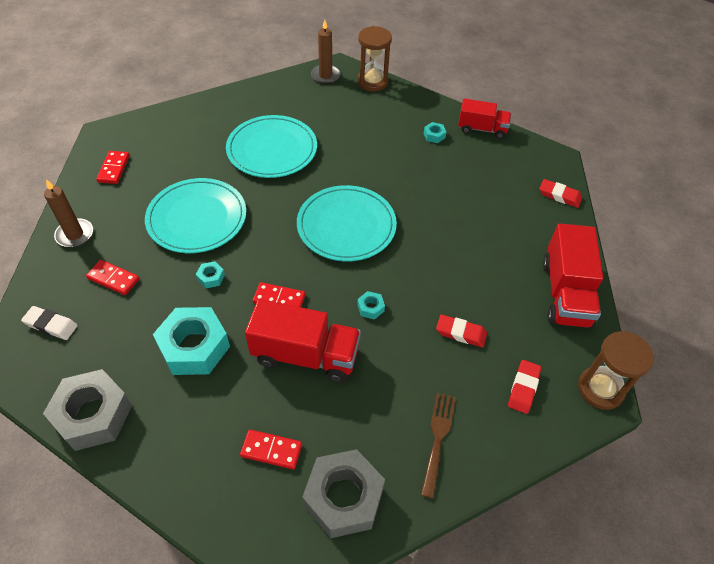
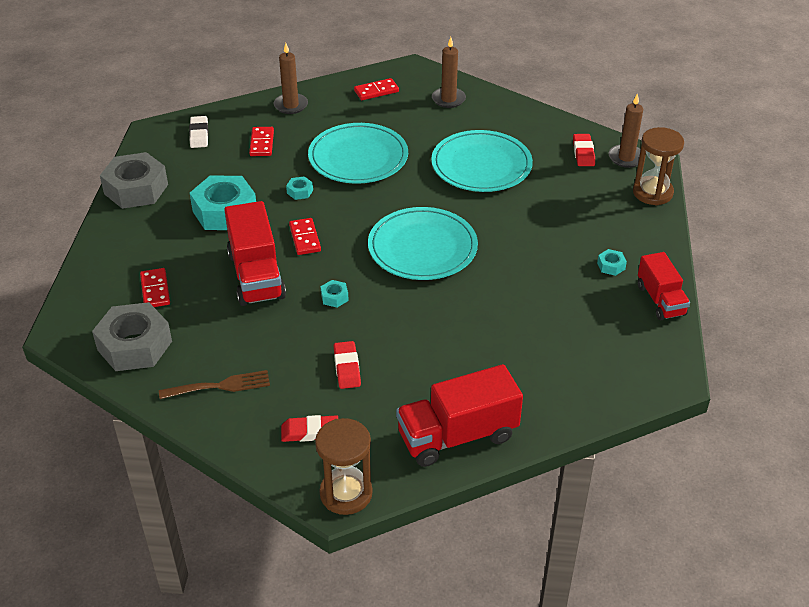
camera: 65 degrees right, 10 degrees down
(170, 131) = (448, 99): none -> brown candle
(559, 195) = (607, 395): red eraser -> red eraser (583, 153)

